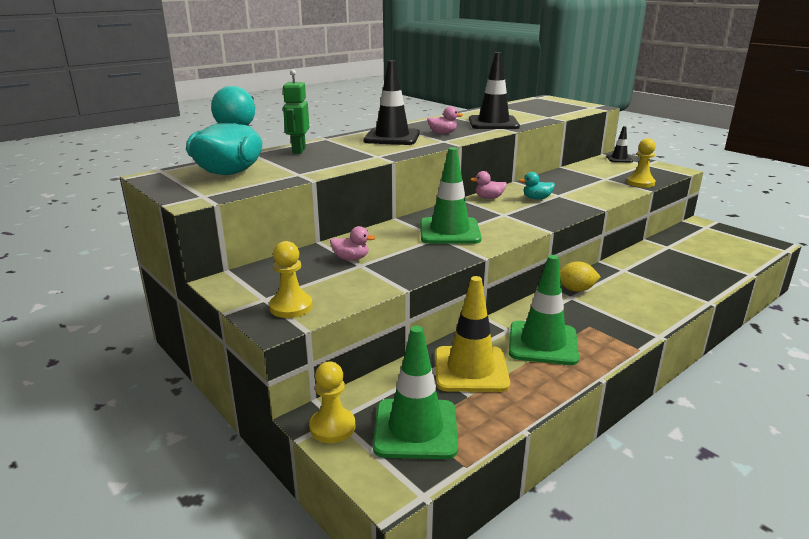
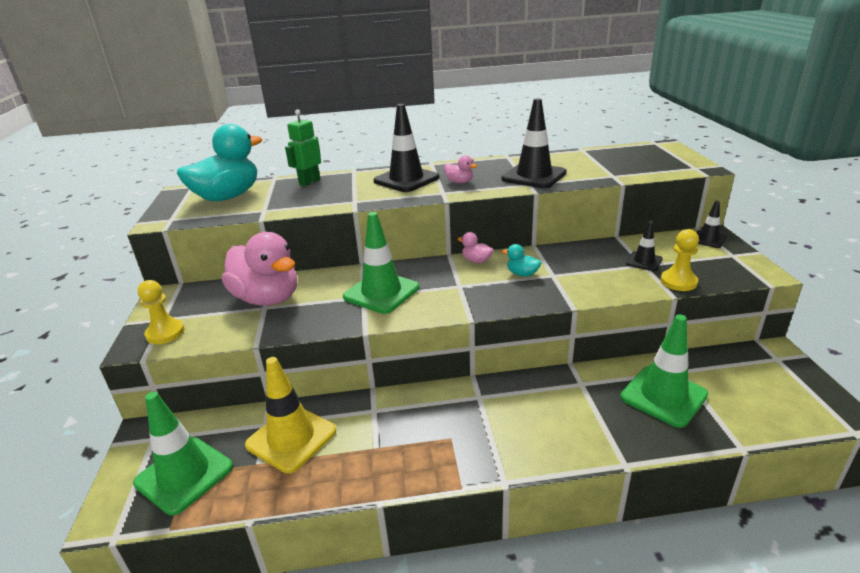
camera: 35 degrees right, 5 degrees up
(332, 427) = (142, 444): yellow pawn -> none
(351, 258) = (267, 298): pink duck -> pink duck, size x2.42
(543, 343) = (382, 438): green traffic cone -> green traffic cone (663, 396)
(576, 290) = (495, 390): yellow lemon -> none
(602, 177) = (644, 261): none -> black traffic cone

